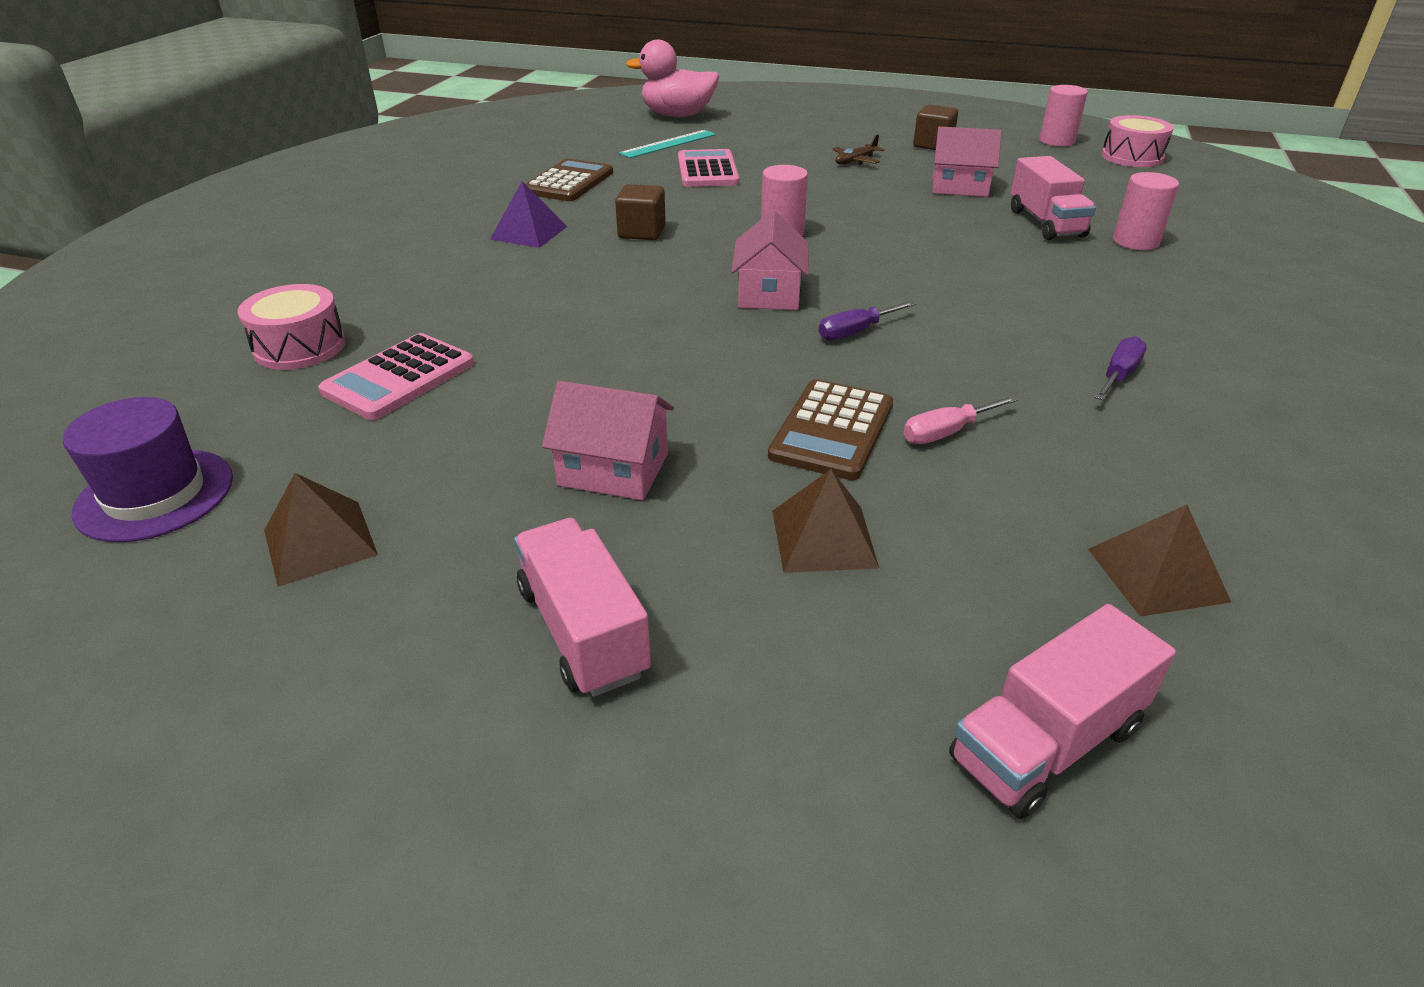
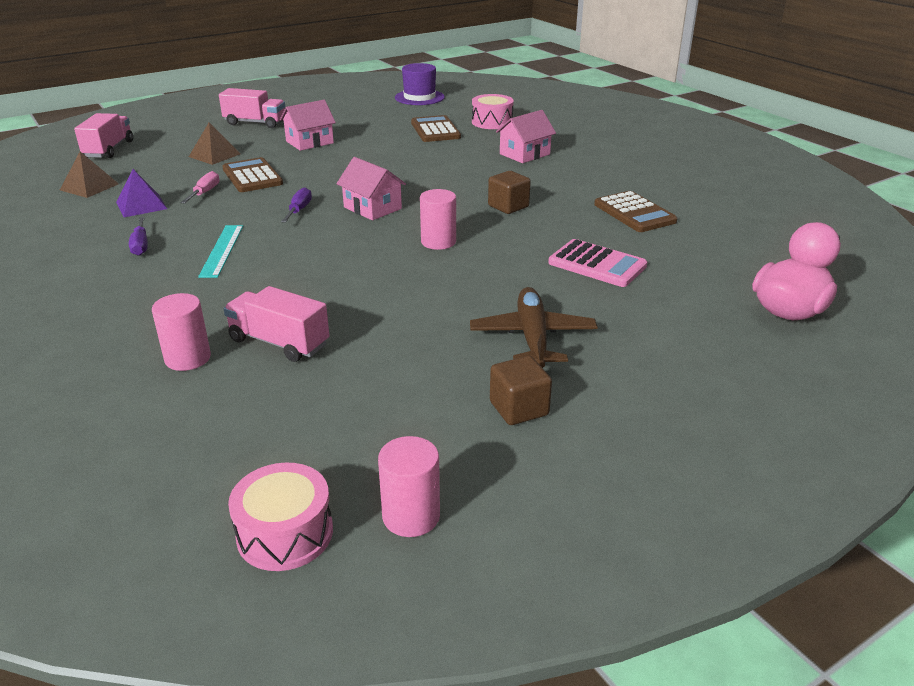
camera: 130 degrees right, 5 degrees down
(320, 542) = (355, 108): brown pyramid -> none
(399, 378) = (435, 130): pink calculator -> brown calculator
(529, 233) = (555, 181): purple pyramid -> purple pyramid (141, 205)
(668, 144) = (690, 274): turquoise ruler -> turquoise ruler (222, 250)
(855, 161) = (532, 337): brown plane -> brown plane, size x1.90
(959, 187) = (400, 351): pink house -> pink house (524, 154)

